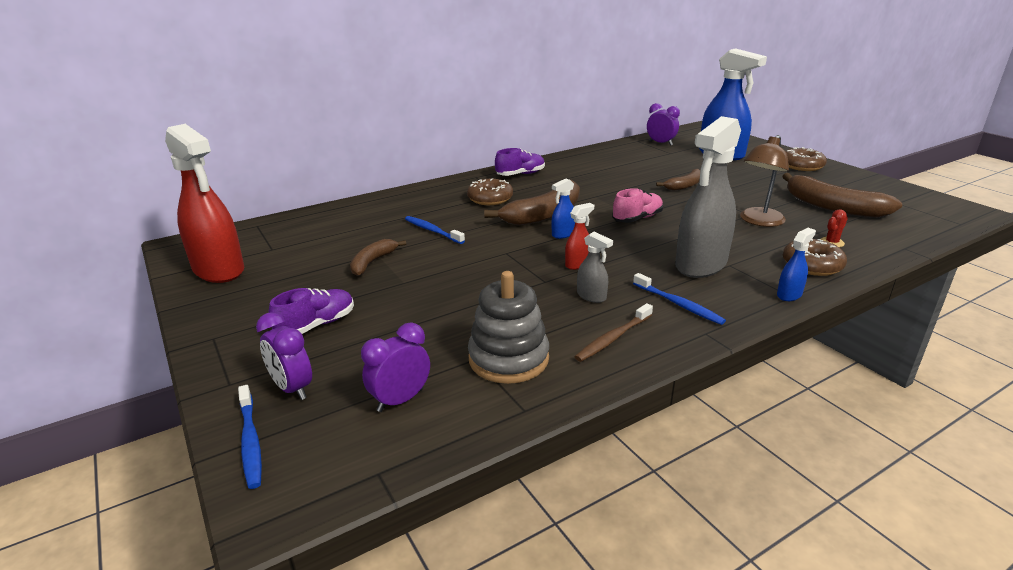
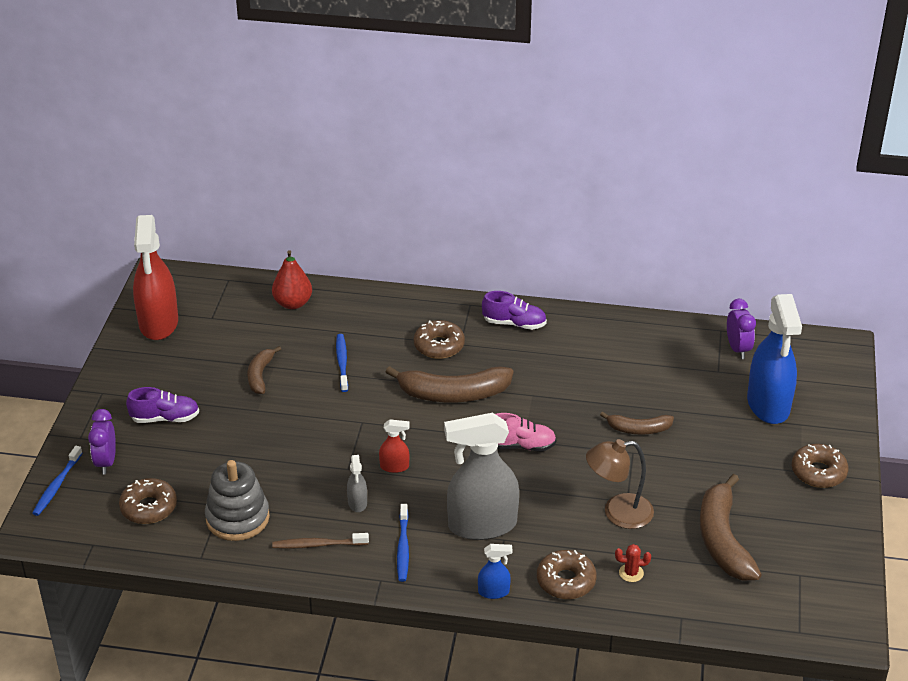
camera: 40 degrees right, 10 degrees up
(338, 218) = (293, 303): none -> red pear
(372, 262) = (260, 375): brown banana -> brown banana turned 60 degrees counterclockwise
(400, 400) = (149, 507): purple clock -> brown donut
(563, 234) = (432, 427): blue spray bottle -> none

